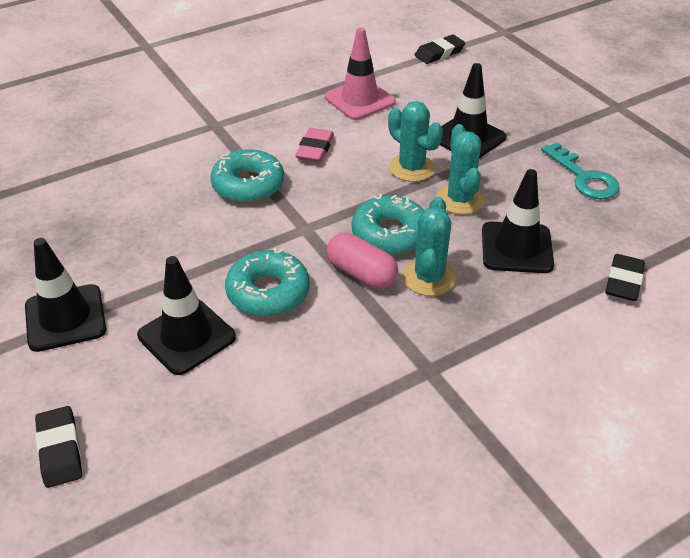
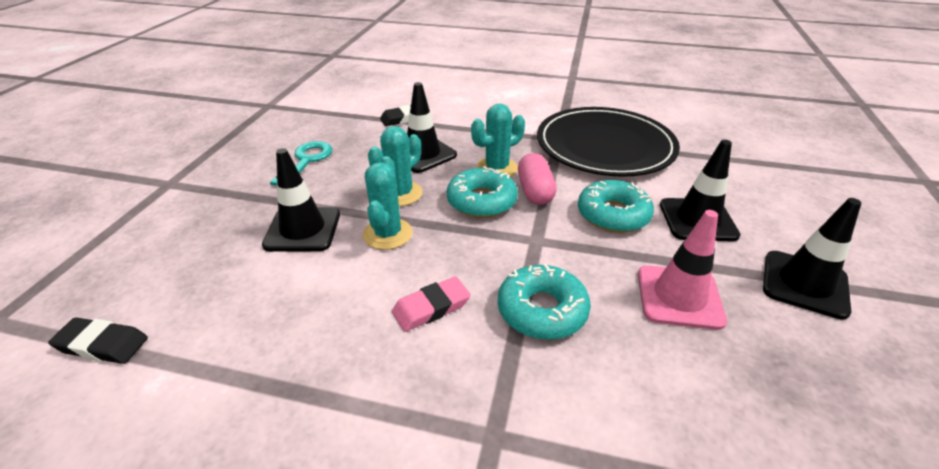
camera: 135 degrees left, 5 degrees down
(60, 450) = (819, 206): black eraser -> none
(359, 100) = (295, 340): pink traffic cone -> pink traffic cone (679, 297)
(365, 395) = (605, 146): none -> black plate

